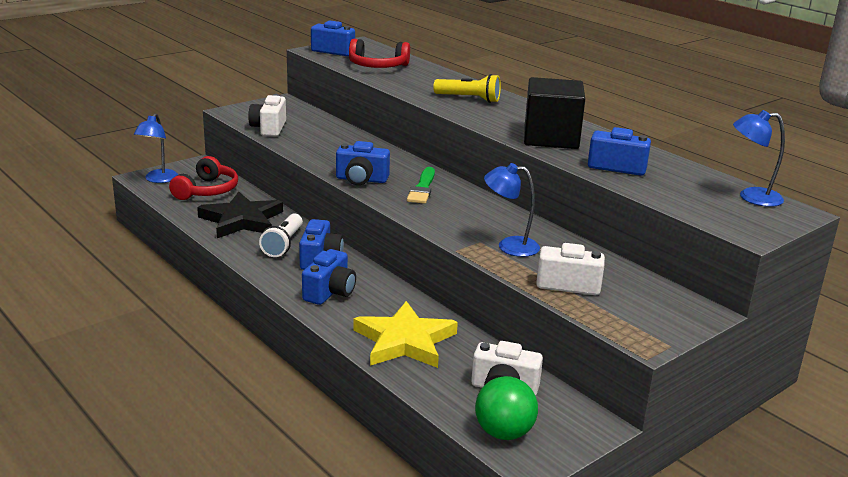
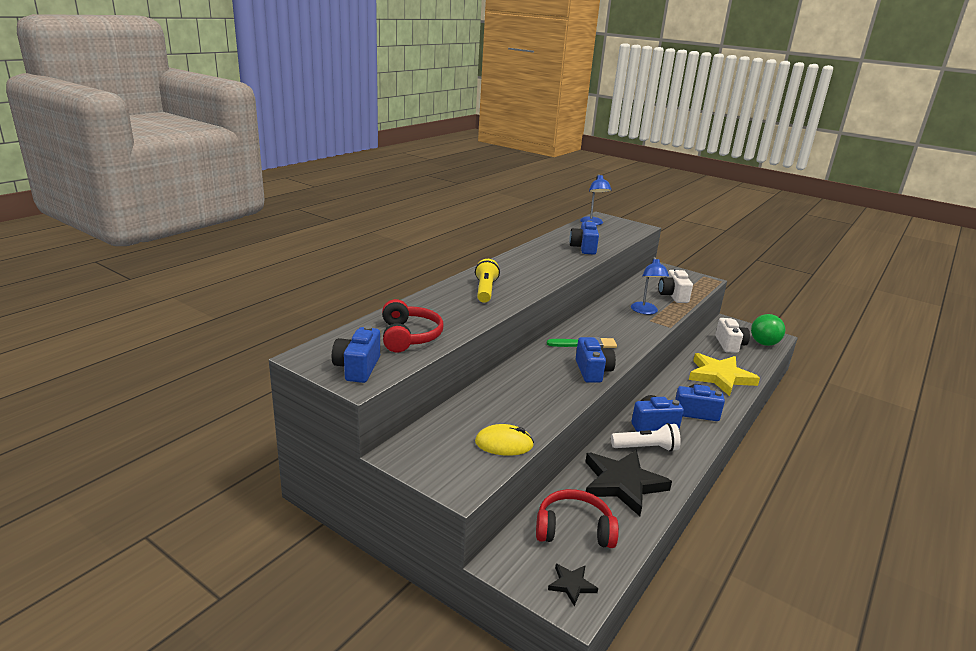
camera: 105 degrees left, 0 degrees up
(158, 179) = (571, 585): blue lamp -> black star
(269, 128) = (504, 444): white camera -> yellow mouse
(551, 138) = (551, 263): black cube -> none

